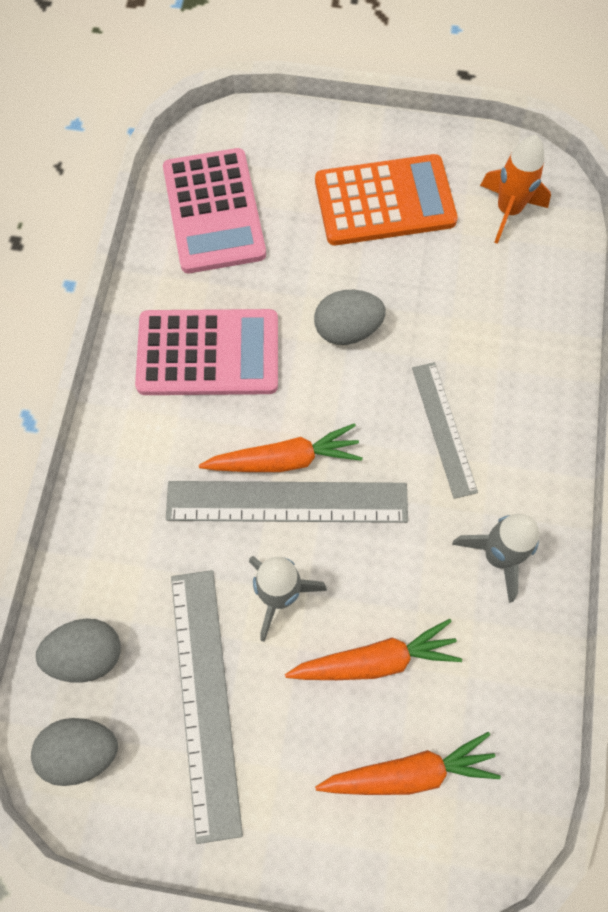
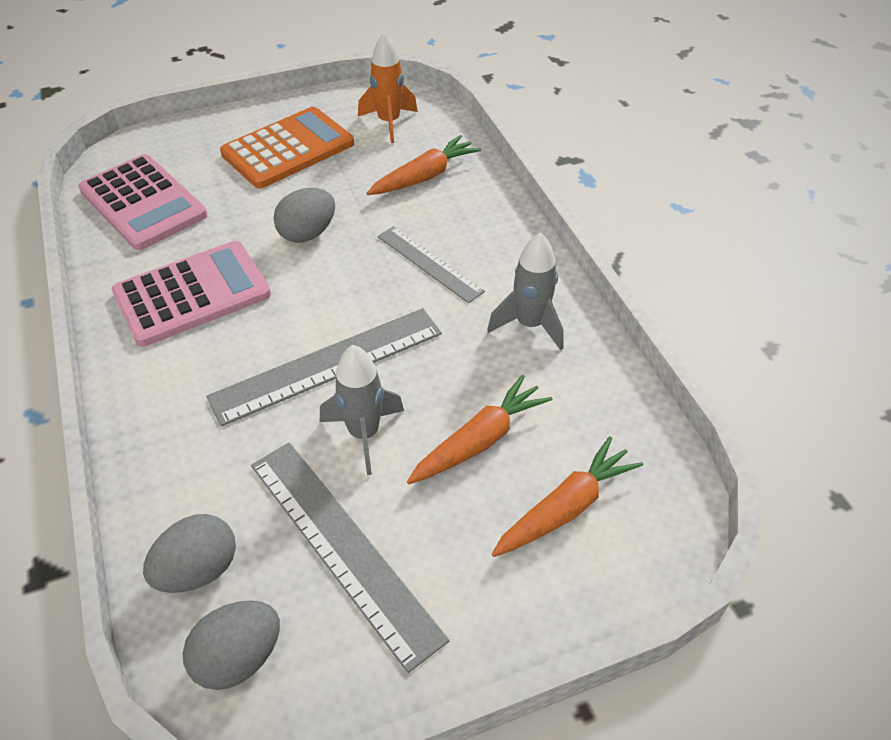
camera: 30 degrees left, 20 degrees down
(284, 459) = (307, 337): orange carrot -> orange carrot (424, 176)

